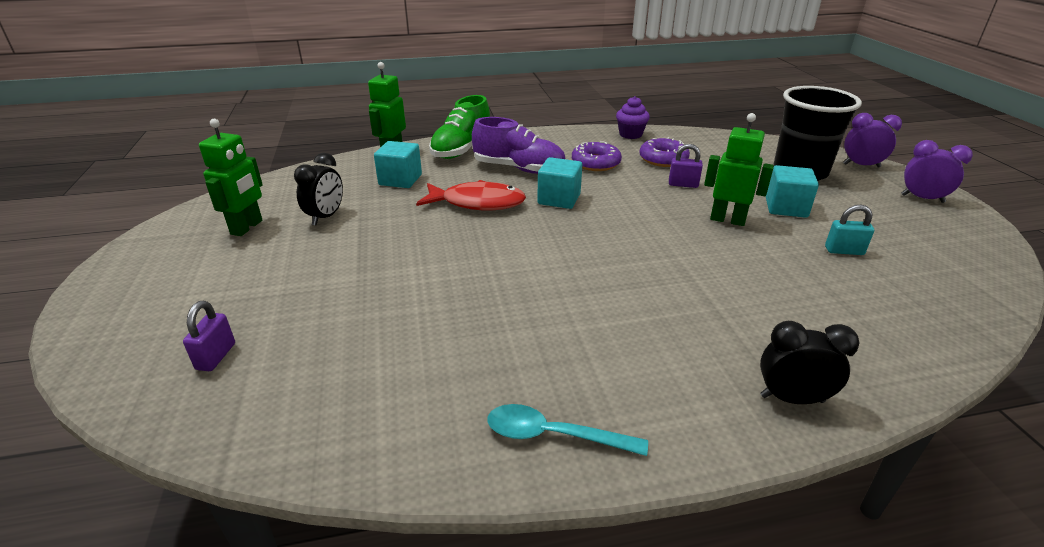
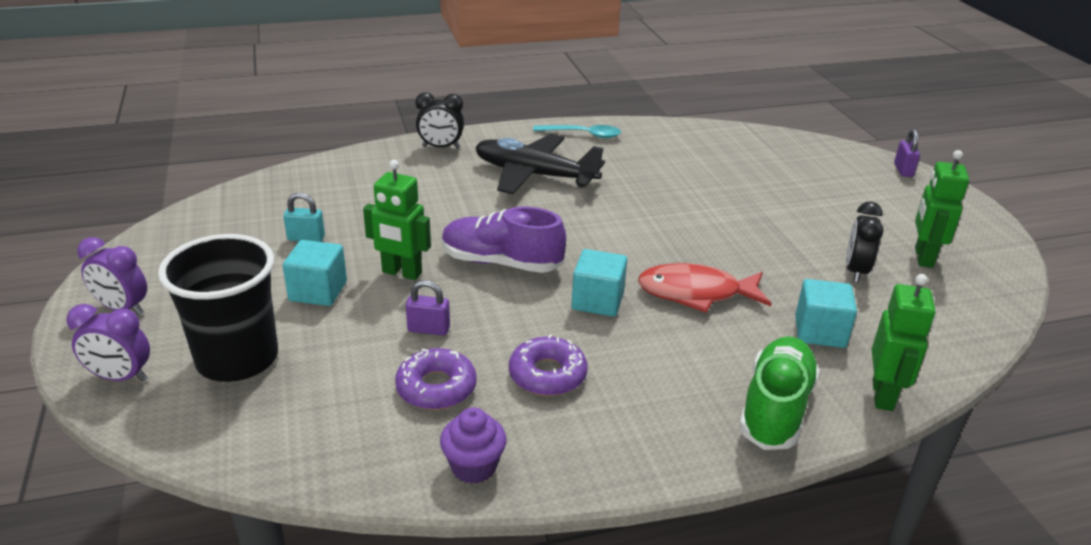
camera: 175 degrees right, 0 degrees up
(216, 356) = (809, 163): purple padlock -> purple padlock (903, 170)
(519, 169) = (663, 358): purple shoe -> purple shoe (501, 262)
(628, 335) = (534, 175): none -> black plane

